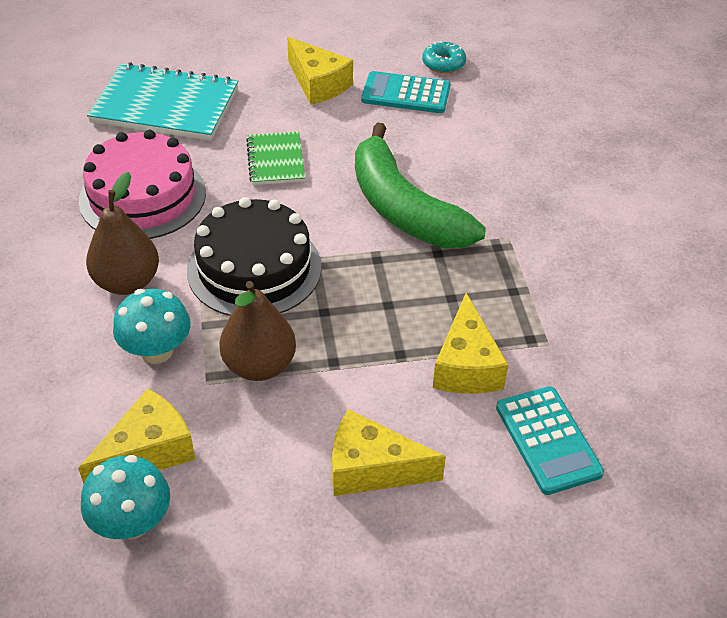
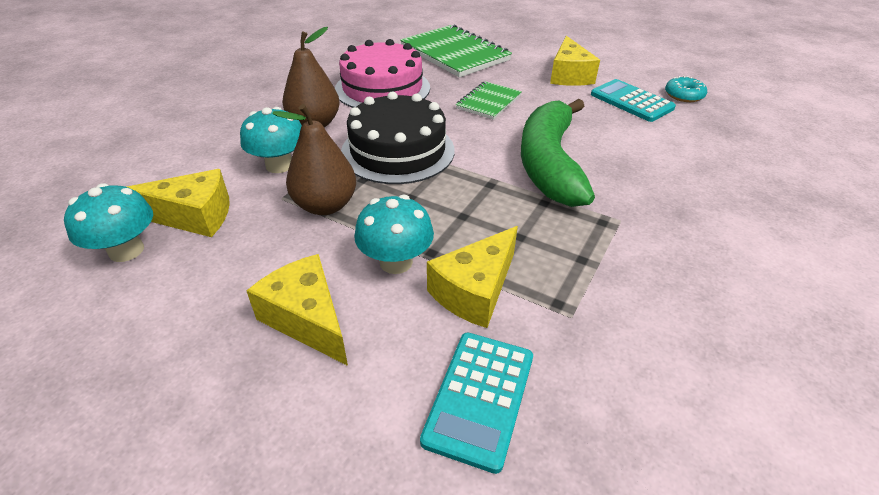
camera: 40 degrees right, 5 degrees down
(165, 105) = (455, 53): turquoise notebook -> green notebook
(382, 380) = (396, 262): none -> turquoise mushroom

